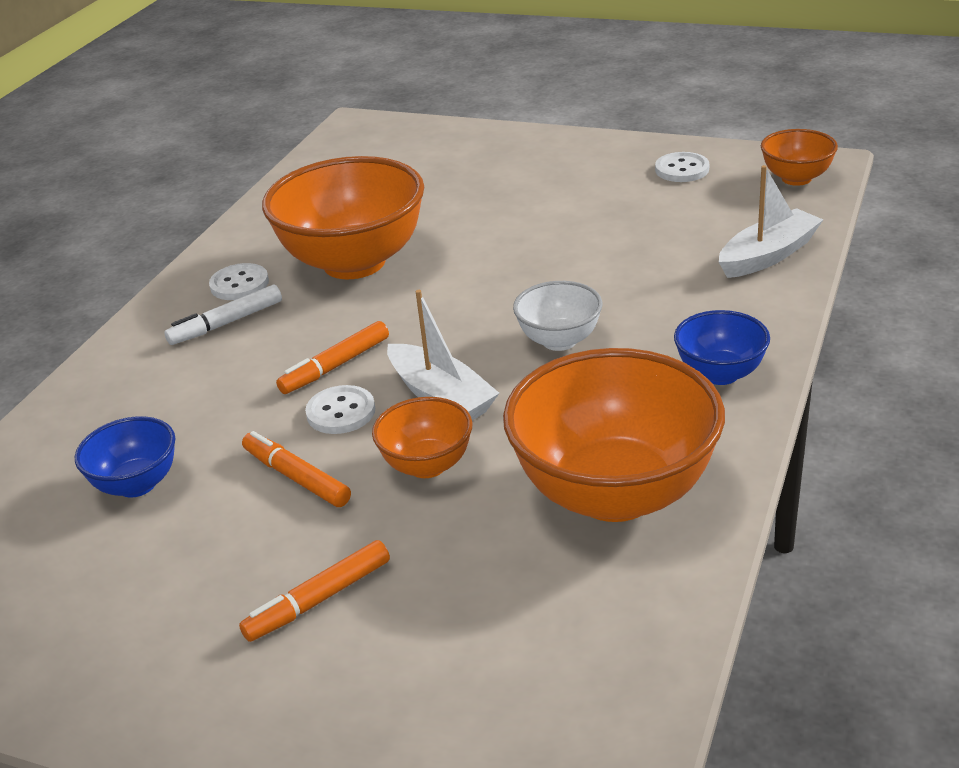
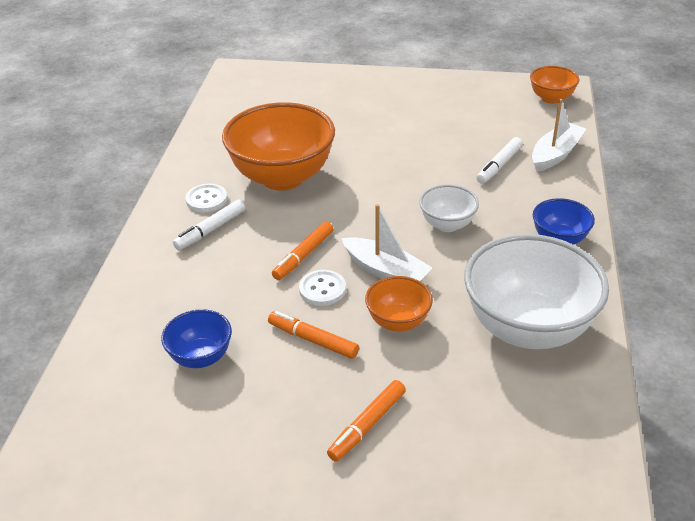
camera: 15 degrees left, 5 degrees up
(615, 493) = (527, 328): orange bowl -> white bowl
(674, 266) = (499, 165): none -> white marker
(682, 169) = (476, 95): white button -> none

